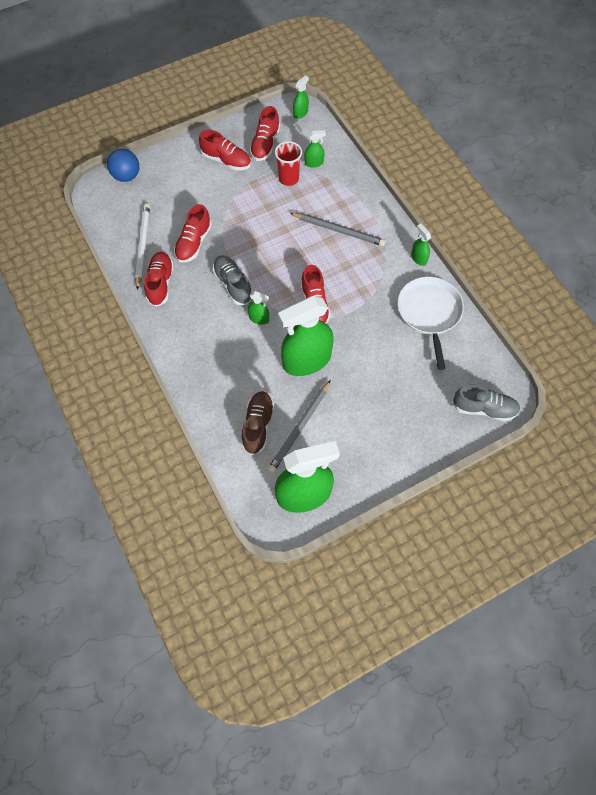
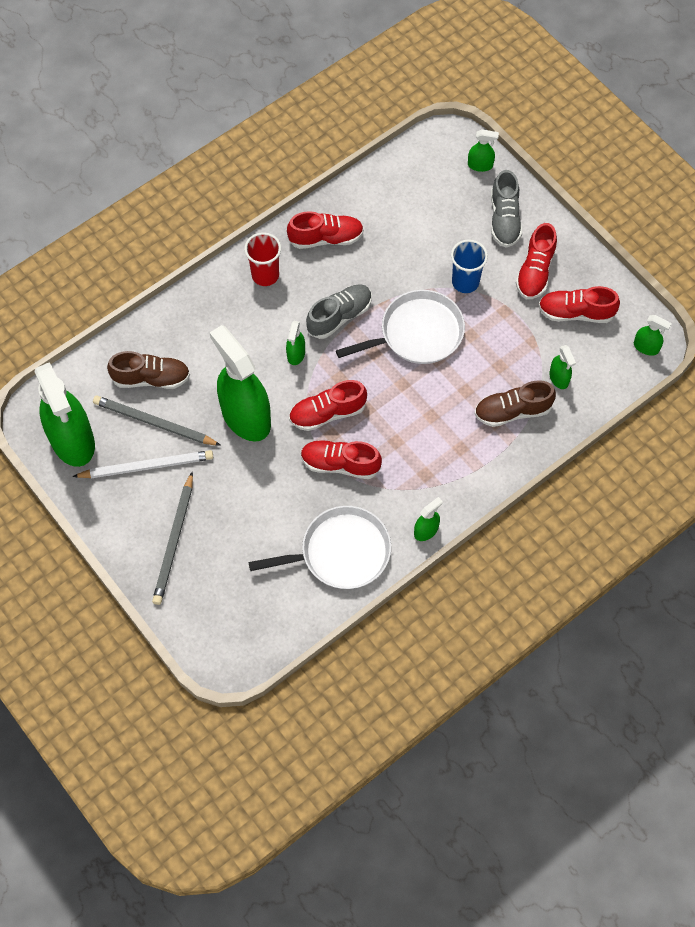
camera: 80 degrees right, 0 degrees up
(126, 176) = (480, 165): blue ball -> green spray bottle
(142, 246) = (376, 207): white pencil -> white pencil (147, 466)
(193, 243) = (393, 261): red shoe -> red shoe (340, 464)
(224, 202) = (465, 282): none -> blue cup
(259, 238) = (417, 333): none -> white pan
(288, 178) = (523, 351): red cup -> red cup (265, 275)
(334, 193) = (512, 411): none -> brown shoe
(338, 230) = (450, 425): grey pencil -> grey pencil (174, 541)
(484, 408) = (210, 631): grey shoe -> grey shoe (504, 219)

